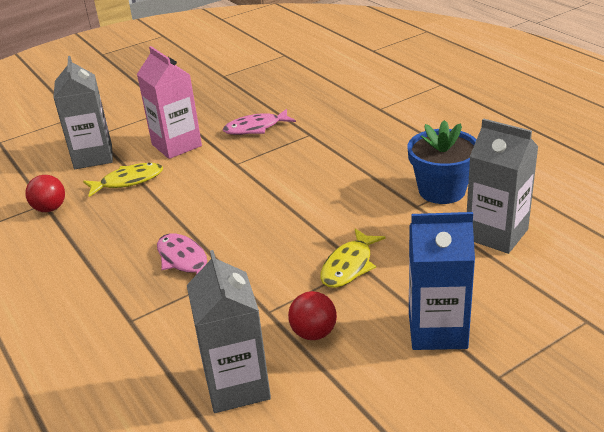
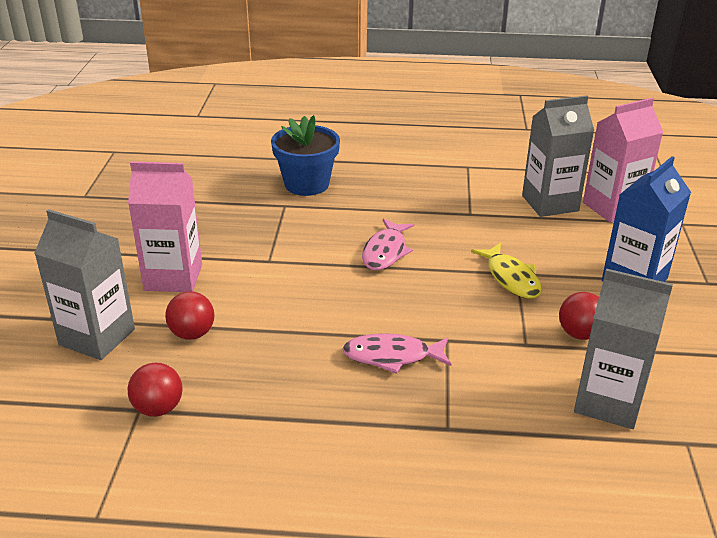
camera: 55 degrees left, 0 degrees up
(128, 181) = (192, 334): yellow fish -> red ball
(255, 128) = (223, 224): pink fish -> pink fish (385, 252)
(442, 190) = (465, 194): blue flower pot -> blue flower pot (307, 184)
(546, 269) = (613, 208): none -> pink carton

